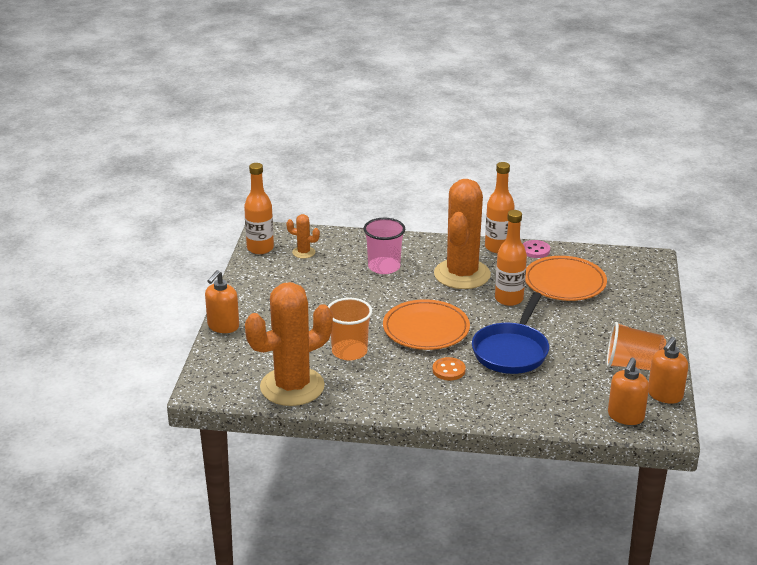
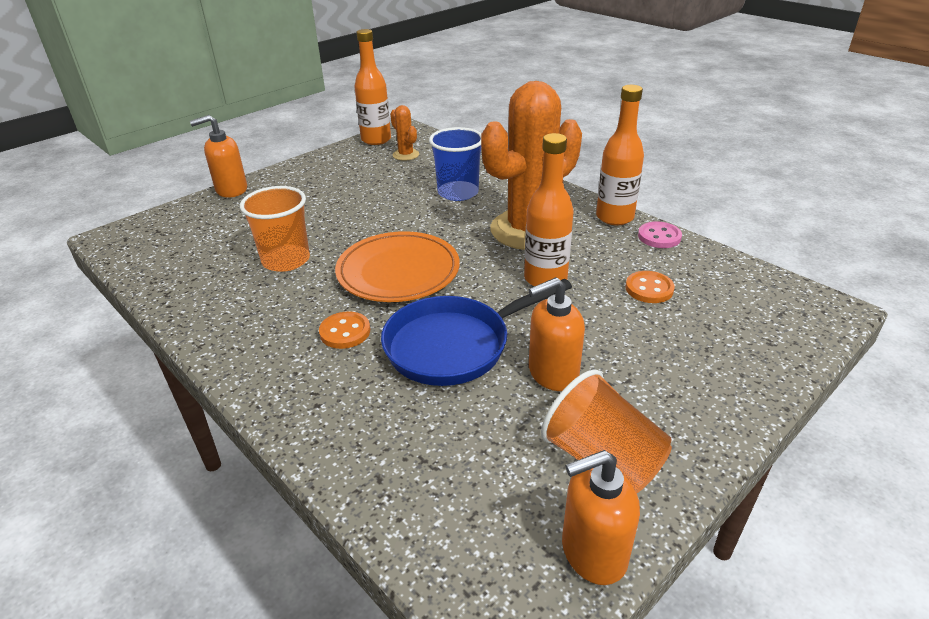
camera: 40 degrees right, 5 degrees up
(292, 387) = (176, 271): orange cactus -> none
(384, 267) = (458, 192): pink cup -> blue cup
(564, 282) = (649, 289): orange plate -> orange button
(625, 416) = (473, 551): orange soap dispenser -> orange soap dispenser (552, 373)

